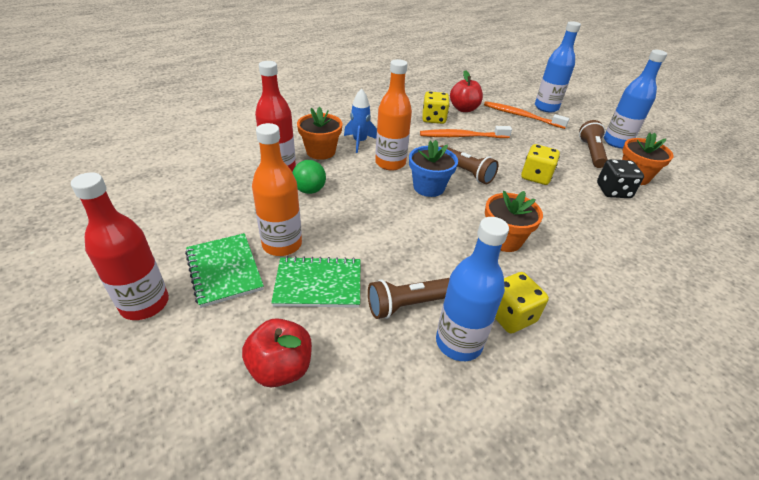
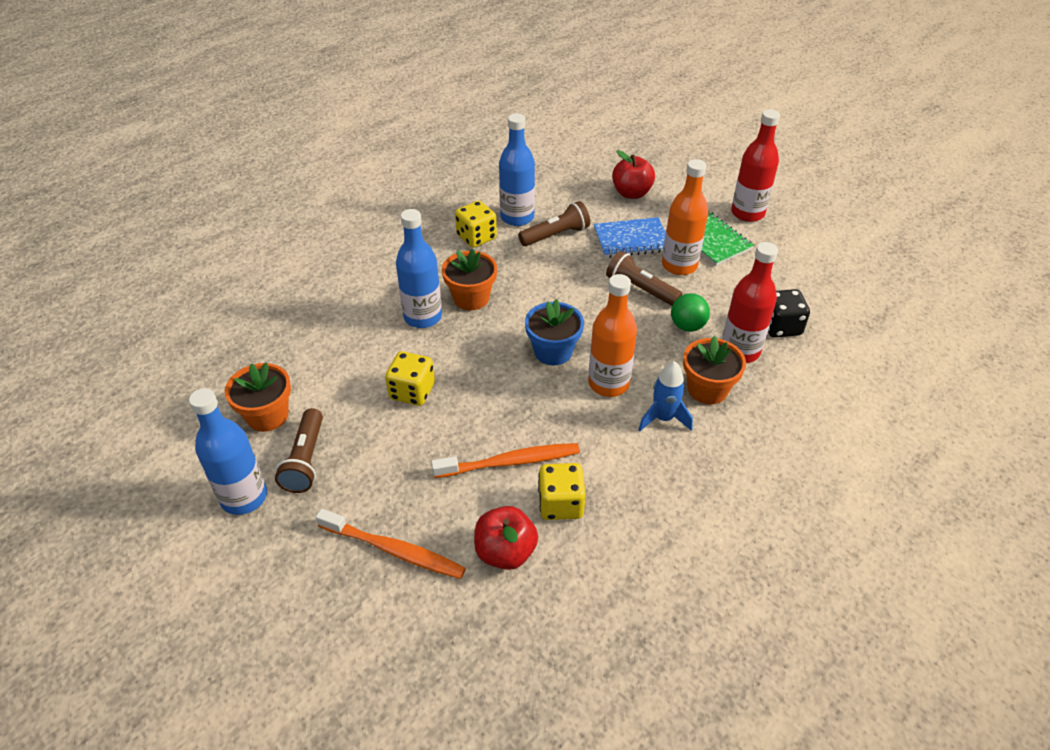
camera: 175 degrees right, 5 degrees up
(318, 284) = (631, 240): green notebook -> blue notebook
(465, 172) = (508, 384): brown flashlight -> brown flashlight (640, 289)
(546, 107) = (331, 597): blue bottle -> blue bottle (423, 317)
(613, 191) = (315, 382): black dice -> black dice (780, 326)

